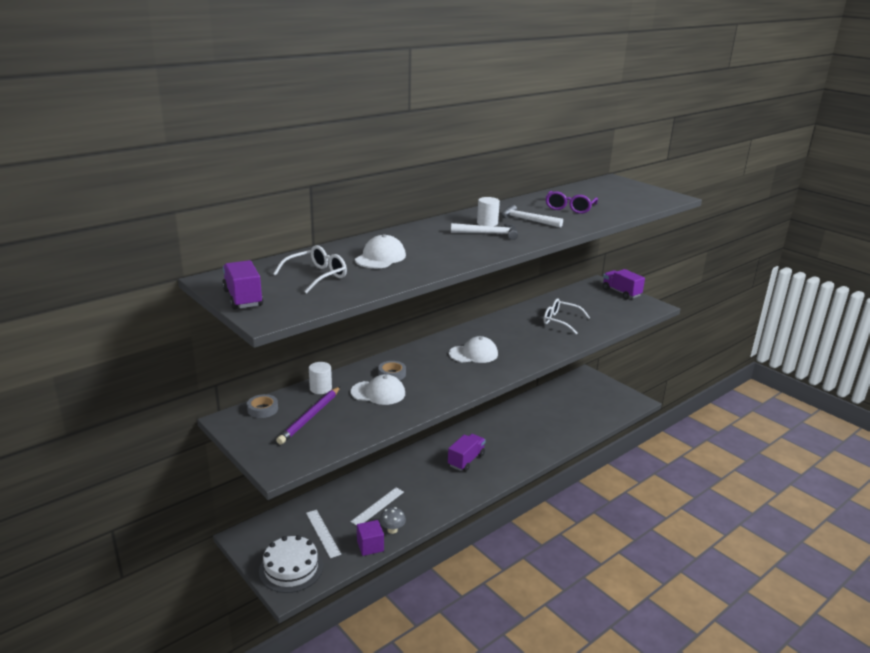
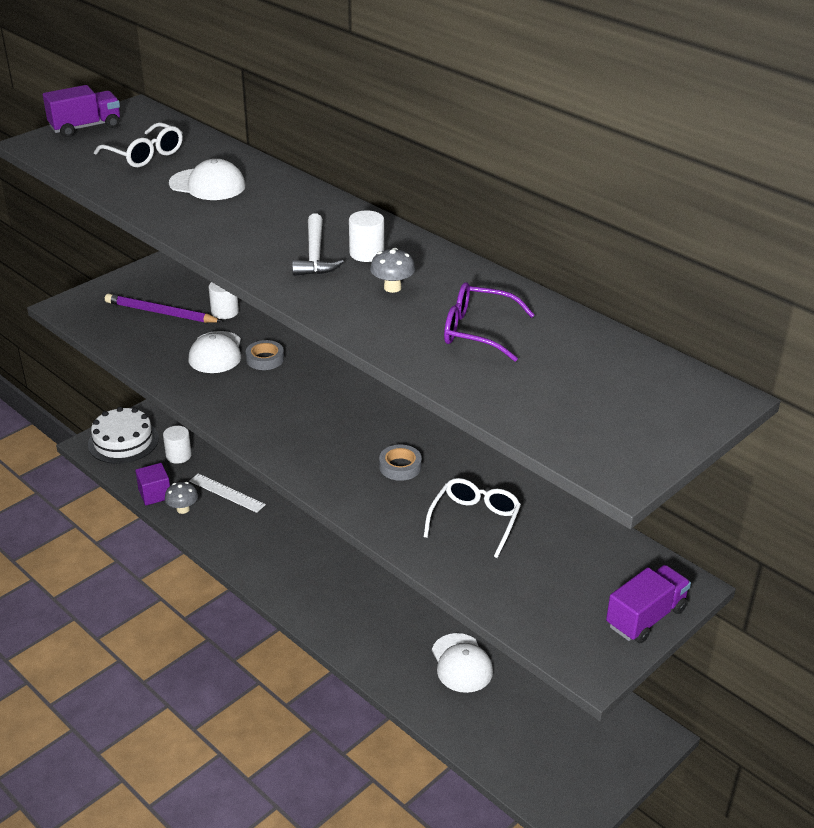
camera: 85 degrees right, 10 degrees up
(262, 409) = (178, 282): grey tape -> grey tape (400, 466)
(323, 533) = (178, 455): white ruler -> white cylinder
(466, 460) = (334, 569): purple truck -> none
(473, 354) = (332, 425): white cap -> white cap (461, 663)
(527, 220) = (392, 288): white hammer -> grey mushroom

